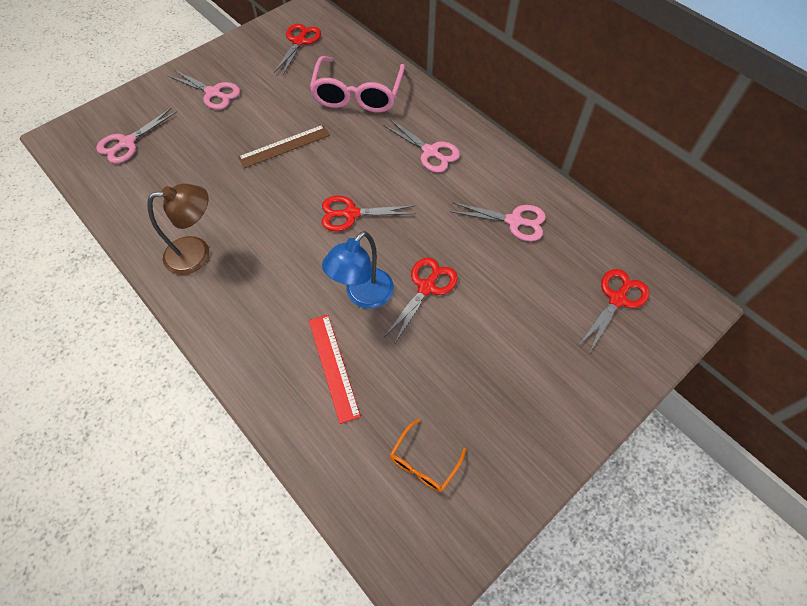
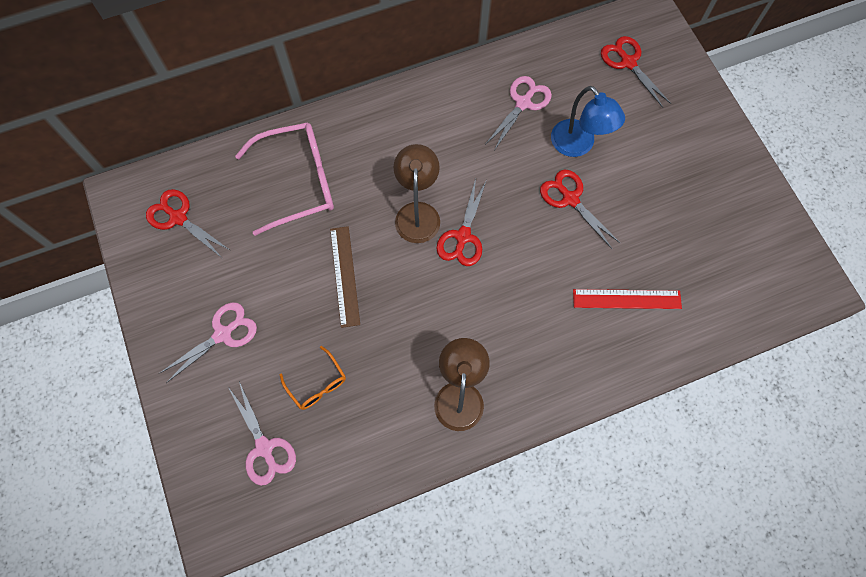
camera: 70 degrees left, 10 degrees up
(358, 95) = (299, 182): pink glasses -> pink glasses turned 45 degrees counterclockwise
(361, 176) = (417, 213): none -> brown lamp
(363, 296) = (562, 254): blue lamp -> blue lamp (578, 145)
(423, 462) = (729, 256): orange glasses -> orange glasses (317, 384)
(430, 152) = (411, 141): pink scissors -> none

